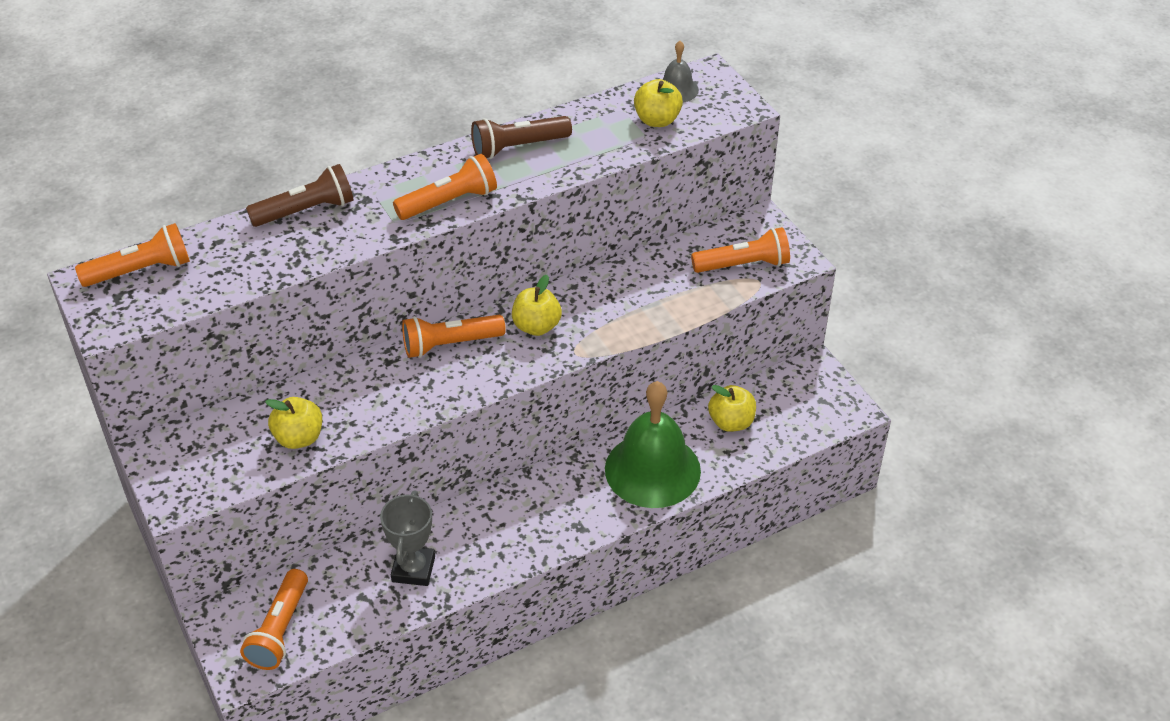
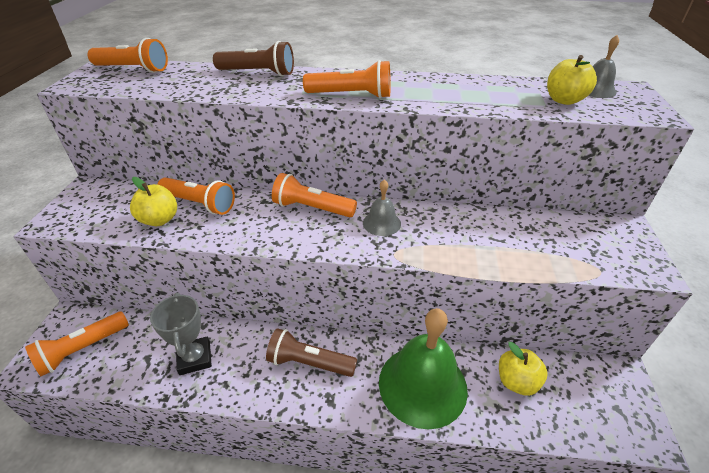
camera: 35 degrees right, 5 degrees down
(413, 569) = (195, 358): grey trophy -> grey trophy turned 60 degrees counterclockwise
(518, 147) = (434, 84): brown flashlight -> brown flashlight (309, 363)
(536, 326) = (381, 223): yellow apple -> grey bell
(743, 265) = (591, 252): orange flashlight -> orange flashlight (199, 204)

